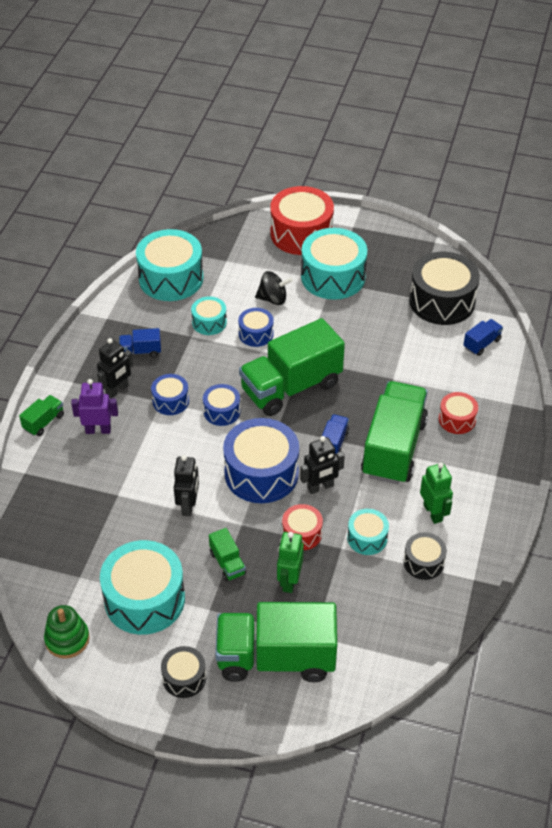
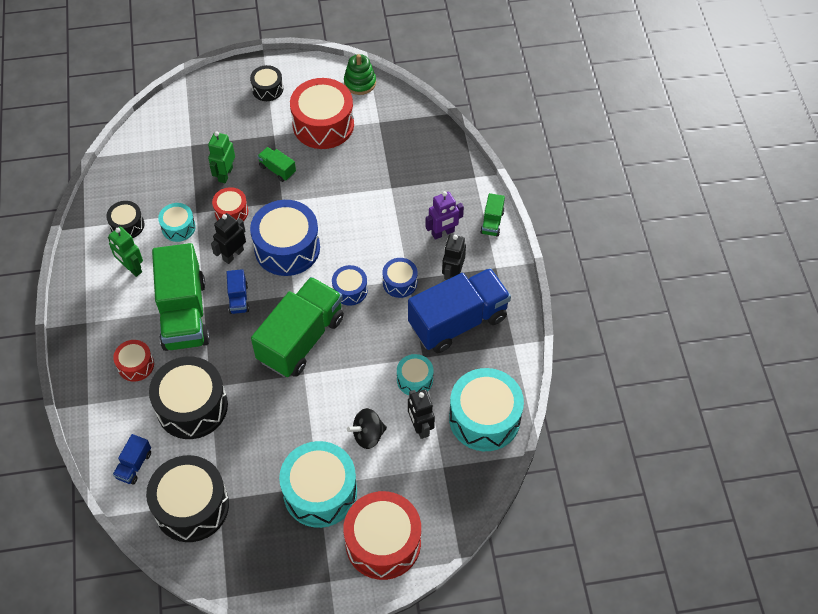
camera: 155 degrees right, 10 degrees up
(141, 351) = (458, 321): blue truck -> blue truck, size x2.35
(144, 599) = (323, 124): turquoise drum -> red drum
(188, 505) = (331, 200): black robot -> black robot (420, 427)
(256, 334) = (363, 385): blue drum -> none
(276, 658) = (211, 122): green truck -> none
(289, 581) = (225, 174): green robot -> green robot turned 150 degrees counterclockwise
(415, 369) = (192, 406): none -> black drum

